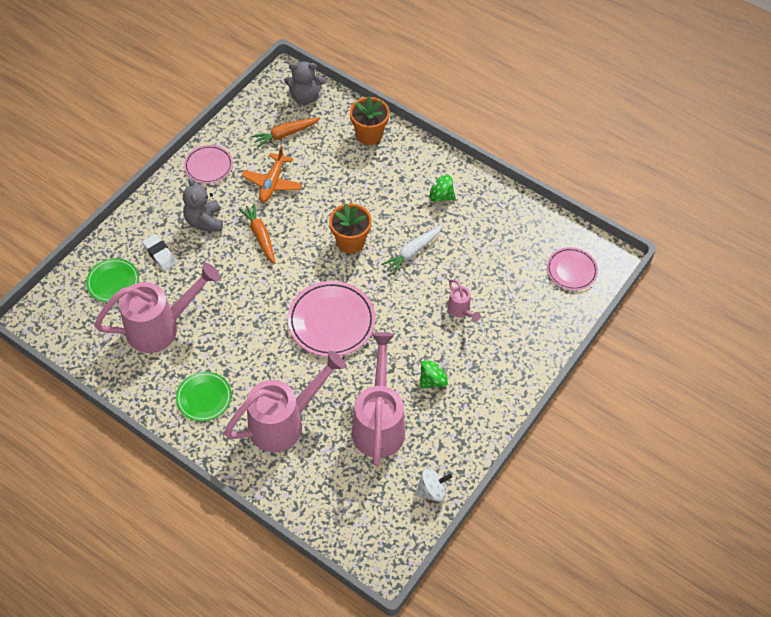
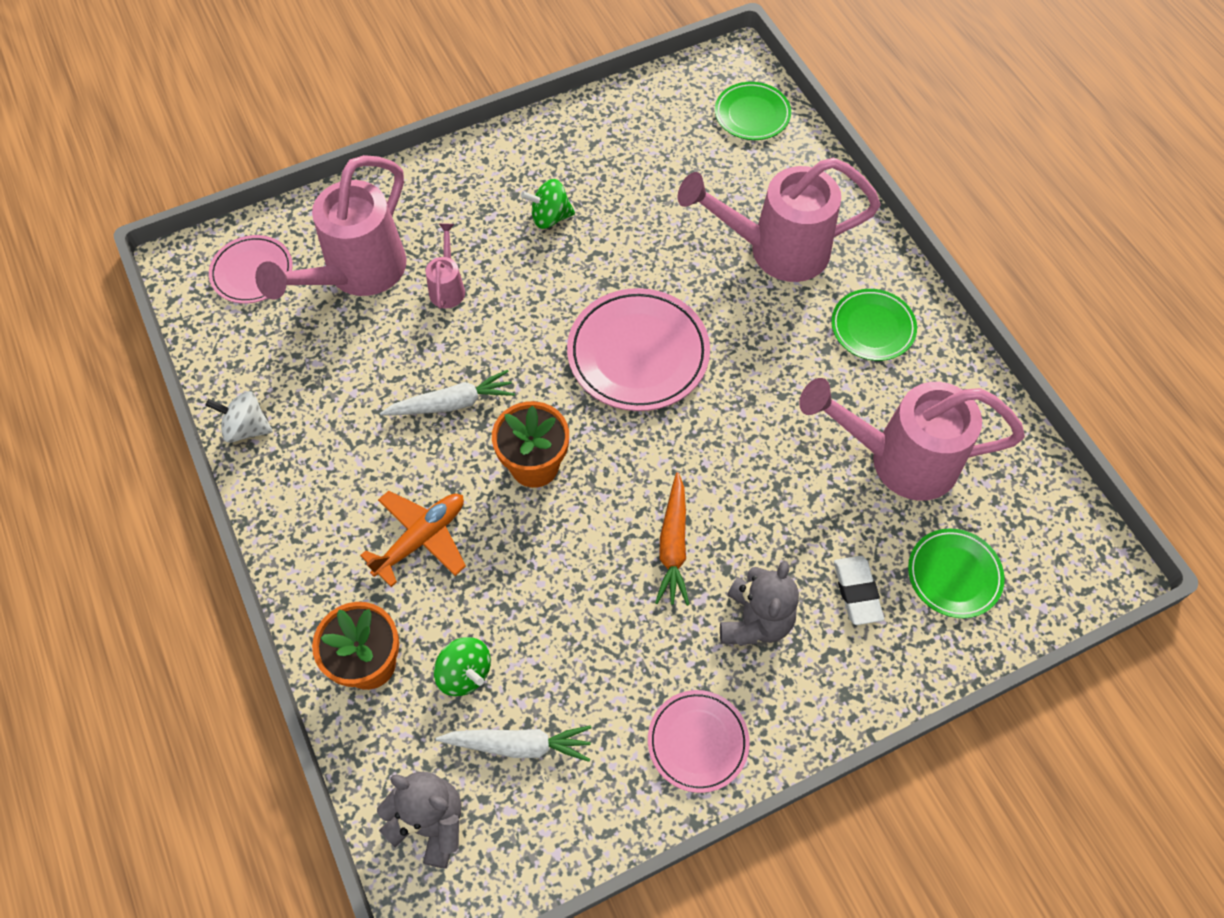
camera: 150 degrees left, 5 degrees up
(272, 183) = (599, 644): orange plane -> orange plane (421, 538)
(285, 134) = (519, 745): orange carrot -> white carrot
(349, 521) = (752, 114): none -> green plate
(379, 423) = (653, 198): pink watering can -> pink watering can (356, 275)
(432, 491) = (636, 104): white spinning top -> white spinning top (246, 428)
(440, 196) = (340, 478): green spinning top -> green spinning top (465, 673)

